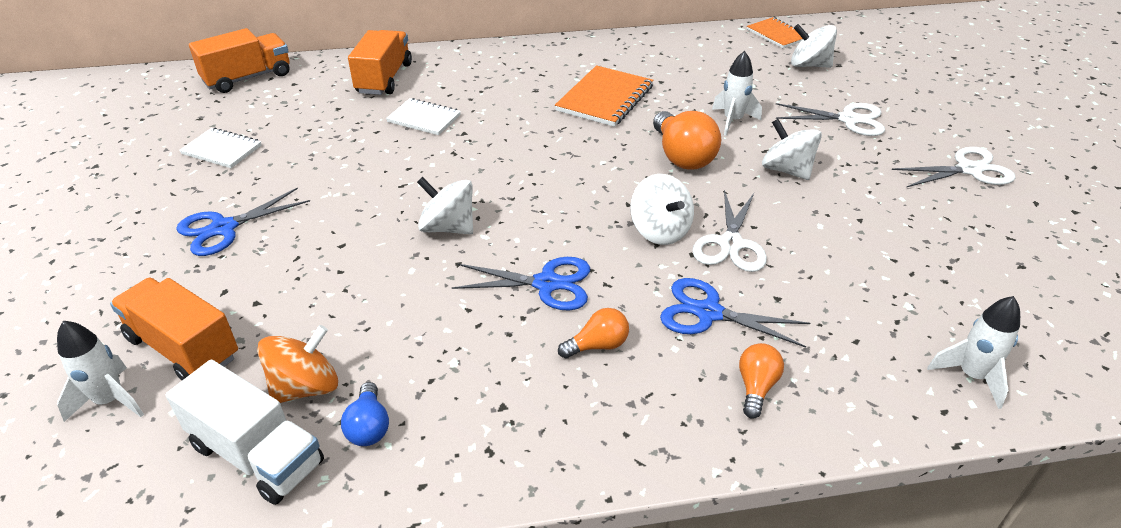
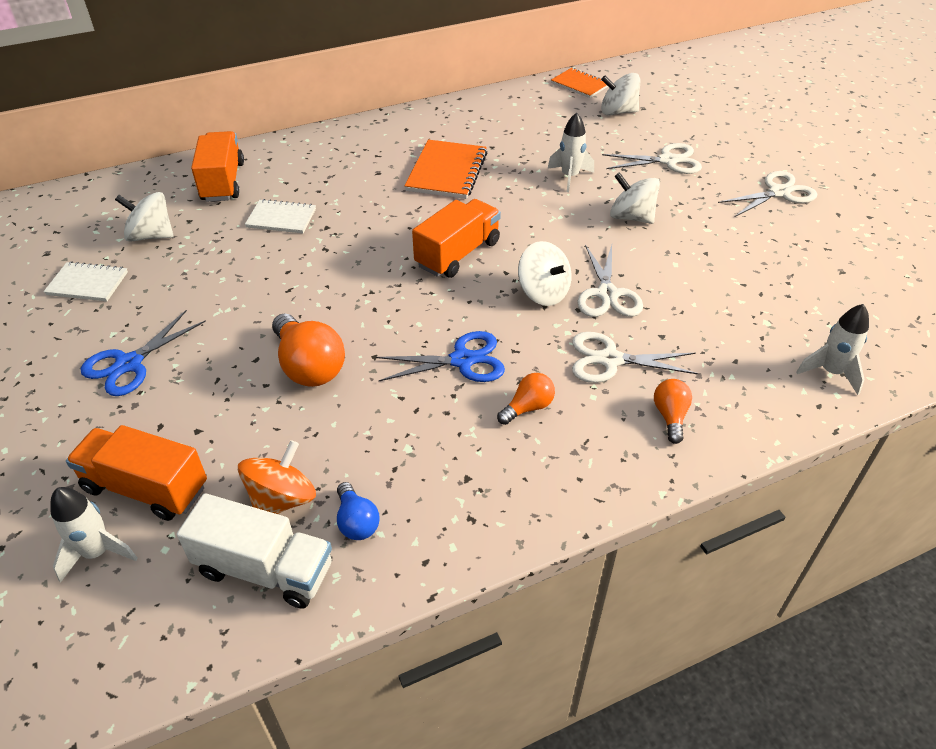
camera: 15 degrees left, 5 degrees up
(248, 78) = (78, 202): orange truck -> orange truck (458, 254)
(448, 227) = (351, 324): white spinning top -> white spinning top (151, 236)
(682, 156) = (537, 219): orange light bulb -> orange light bulb (309, 366)
(708, 313) = (610, 360): blue scissors -> white scissors

